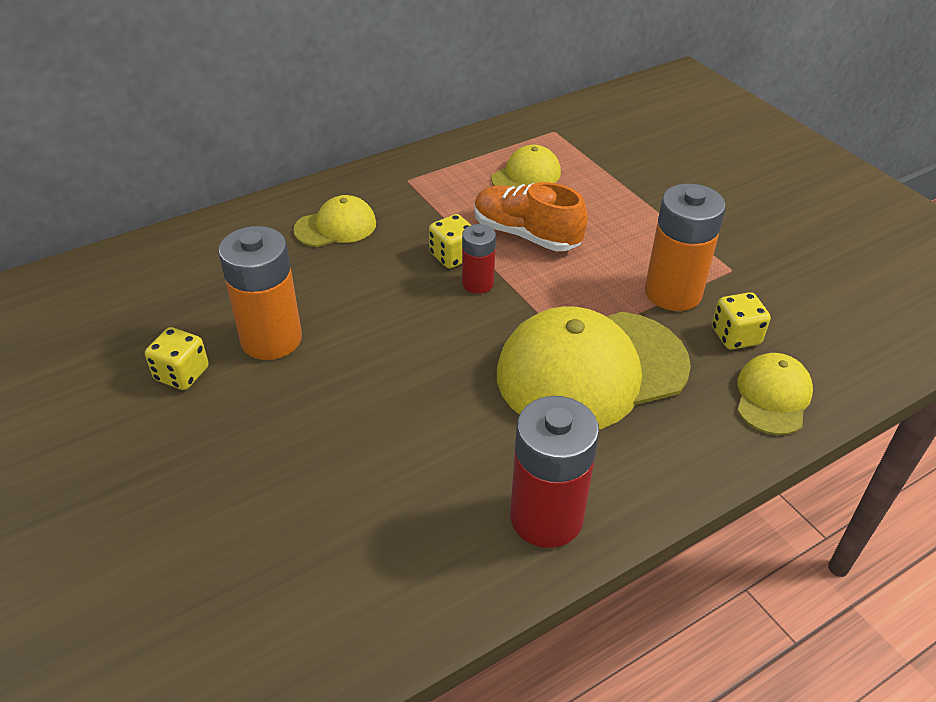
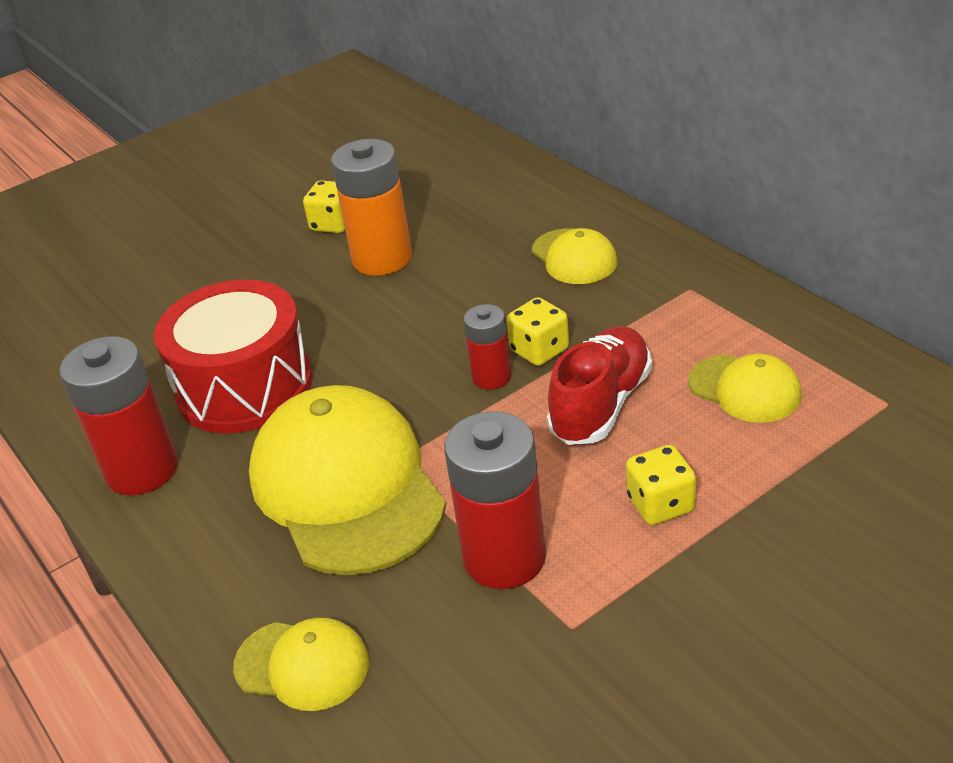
camera: 90 degrees right, 5 degrees down
(440, 441) = (244, 386): none -> red drum
(526, 234) = (601, 405): orange shoe -> red shoe
(673, 292) = (504, 558): orange battery -> red battery
(735, 336) = (419, 627): yellow dice -> yellow dice (660, 504)

